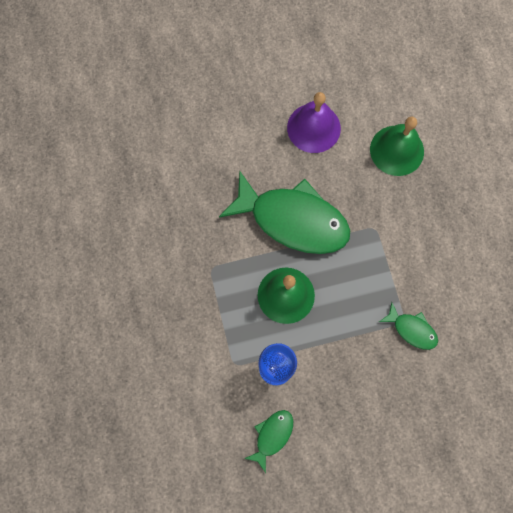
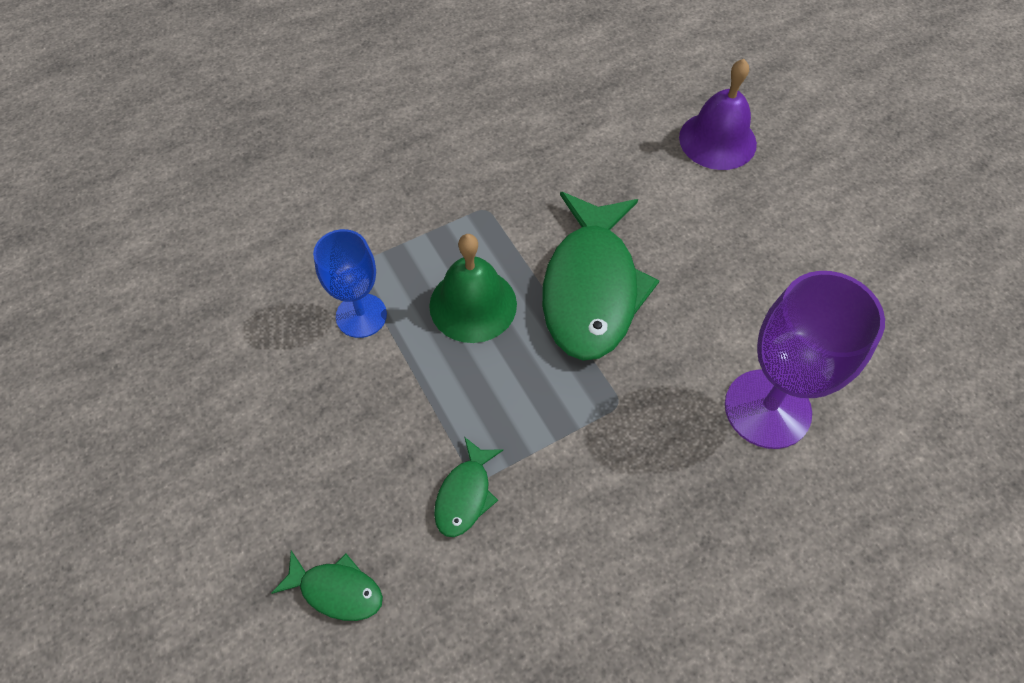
camera: 75 degrees right, 15 degrees down
(272, 436) = (262, 333): green fish -> green fish (336, 590)
(313, 128) = (749, 283): purple bell -> purple bell (717, 140)
(397, 150) = (767, 409): green bell -> purple goblet

